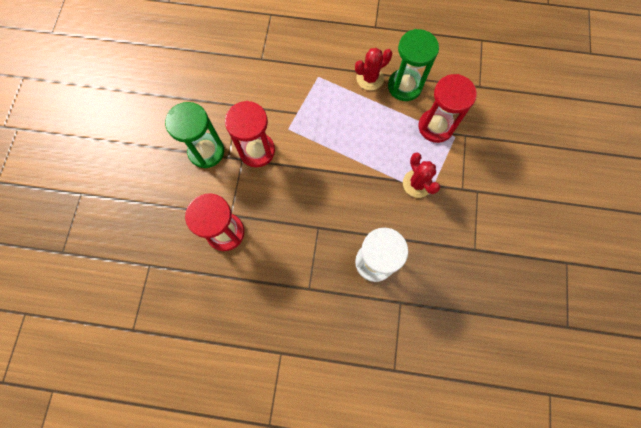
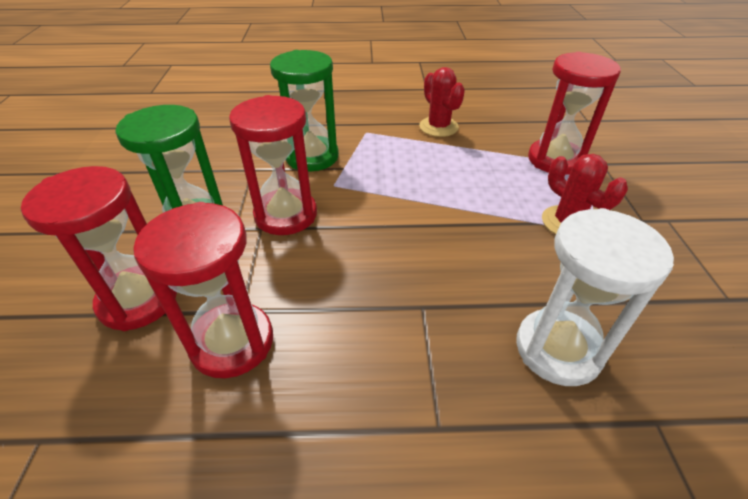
camera: 10 degrees left, 30 degrees down
(180, 200) = (138, 300): none -> red hourglass
(370, 78) = (438, 127): red cactus -> red cactus turned 75 degrees counterclockwise
(404, 86) = (489, 129): green hourglass -> green hourglass (312, 157)

